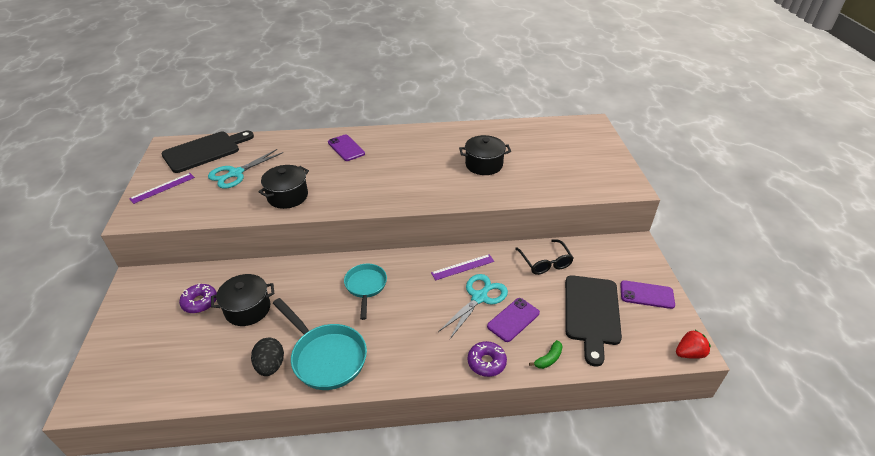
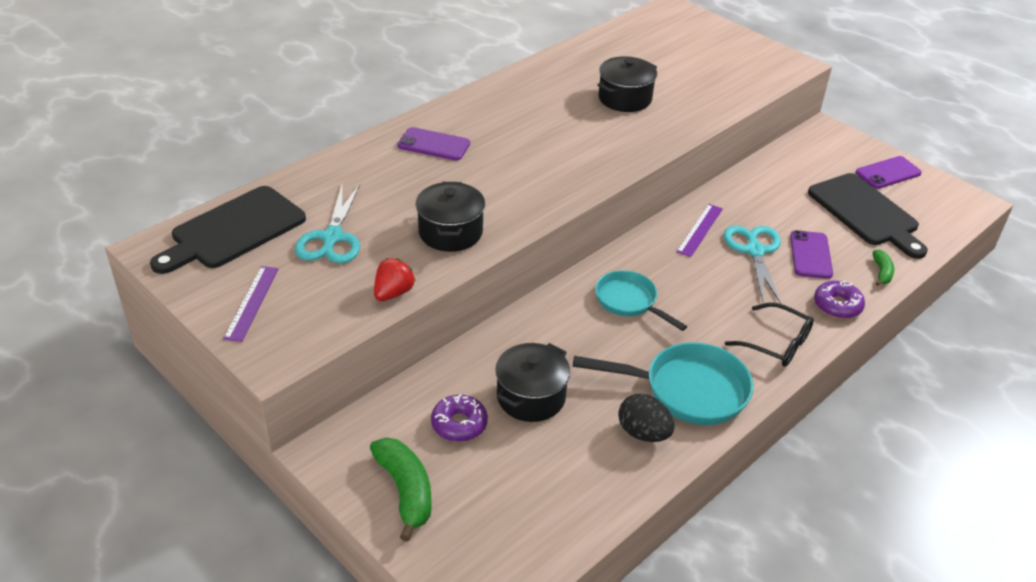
camera: 40 degrees left, 0 degrees up
(135, 320) = (405, 491): none -> green banana
(205, 151) = (233, 230): black cutting board -> black cutting board turned 150 degrees counterclockwise
(545, 262) = (770, 186): black glasses -> black glasses (777, 343)
(689, 353) = (974, 207): red strawberry -> red strawberry (393, 293)

